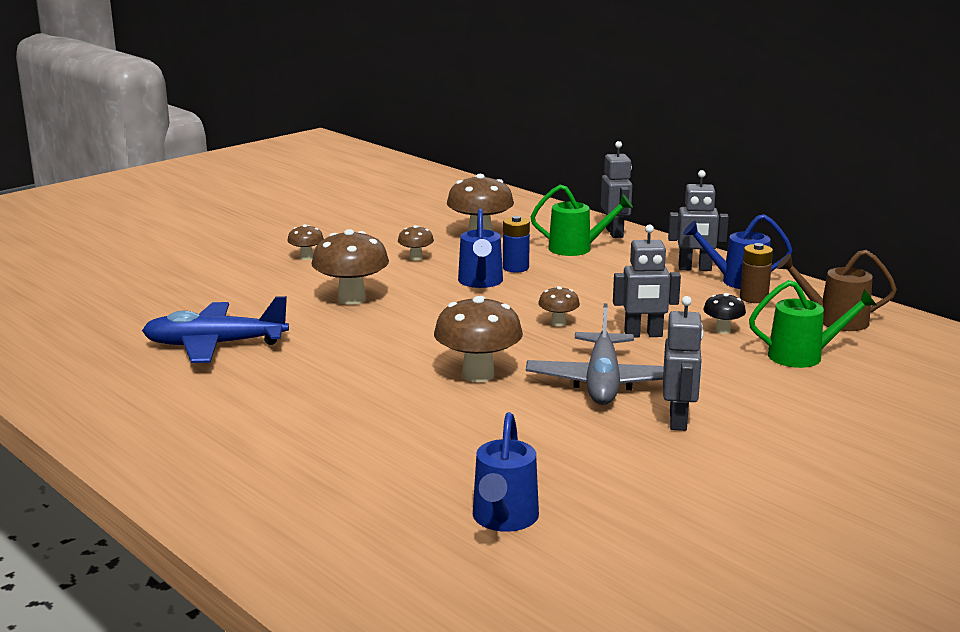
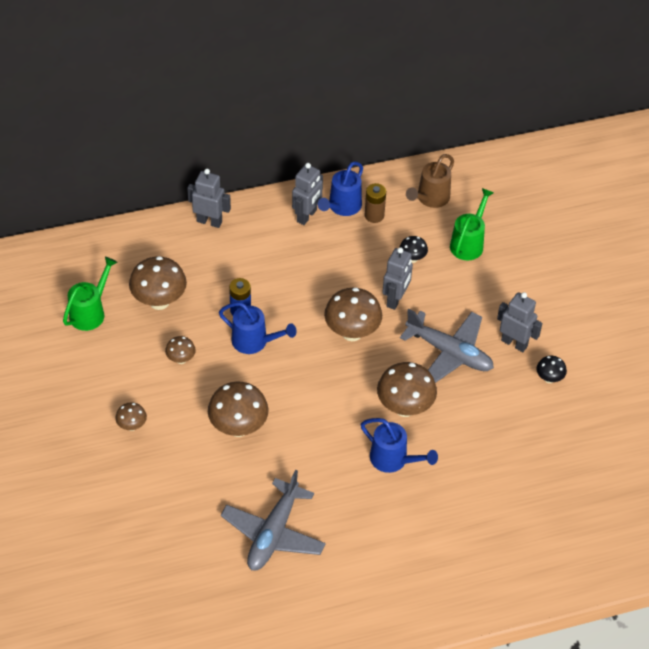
camera: 65 degrees left, 30 degrees up
(215, 345) = (273, 533): blue plane -> grey plane
(503, 520) = (578, 469): blue watering can -> blue watering can (394, 460)
(558, 323) = (352, 332): brown mushroom -> brown mushroom, size x1.94
(577, 248) = (226, 258): green watering can -> green watering can (90, 312)
(649, 459) = (549, 378): none -> black mushroom

